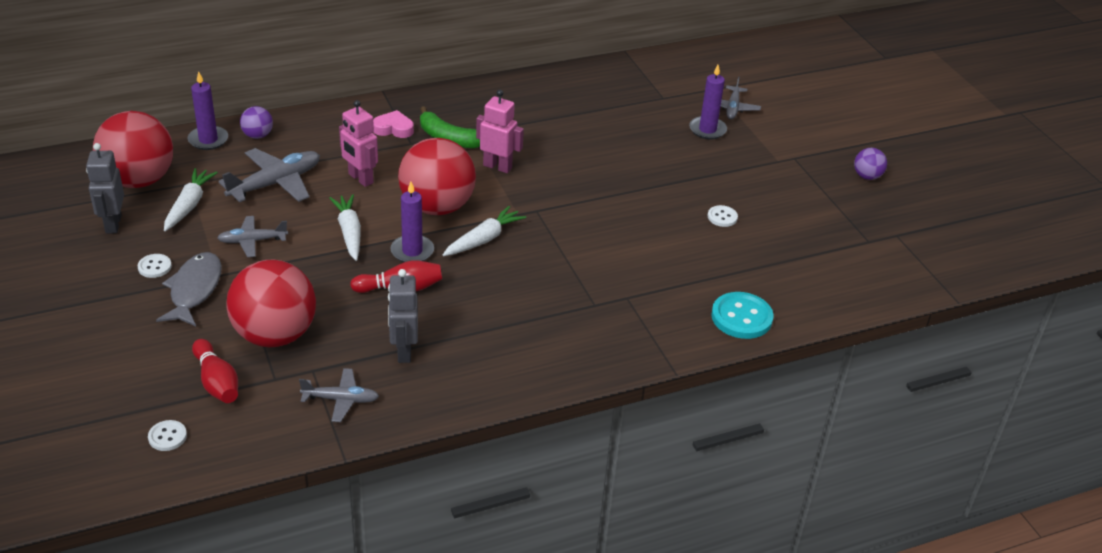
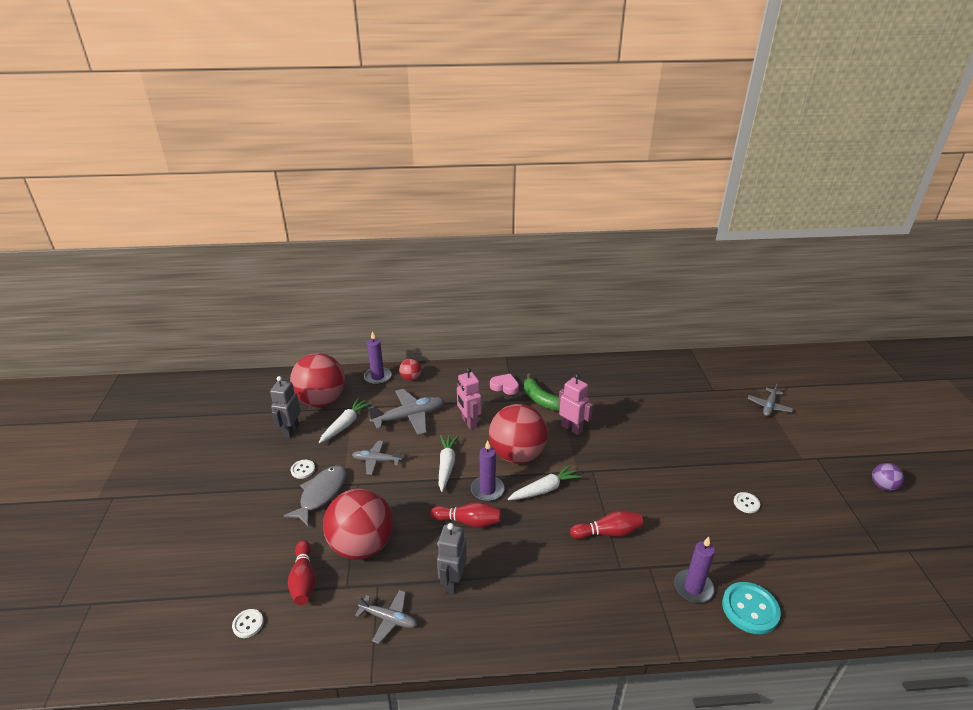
camera: 20 degrees right, 5 degrees down
(257, 135) = (411, 378): purple ball -> red ball
(572, 272) = (608, 532): none -> red bowling pin
(707, 130) = (745, 422): purple candle -> purple candle (693, 588)

